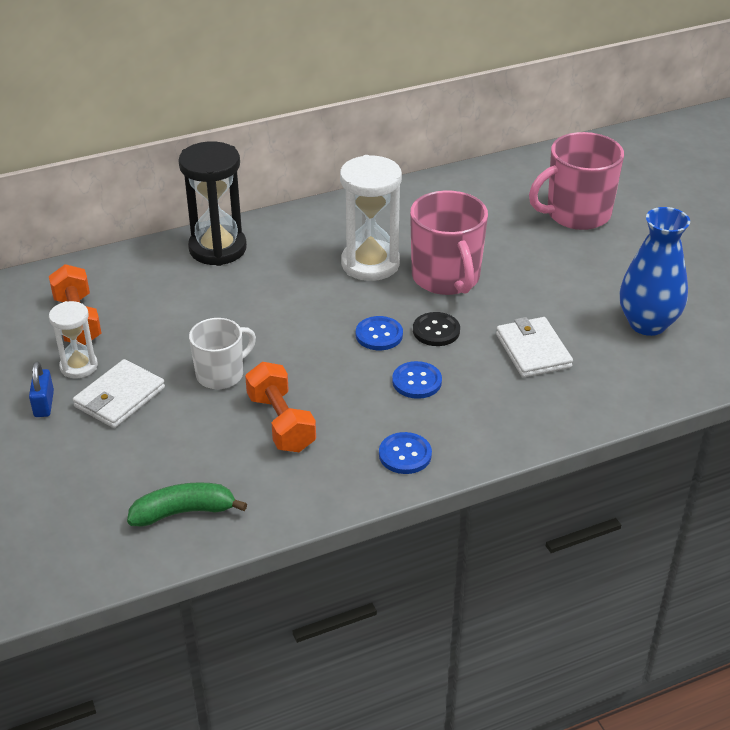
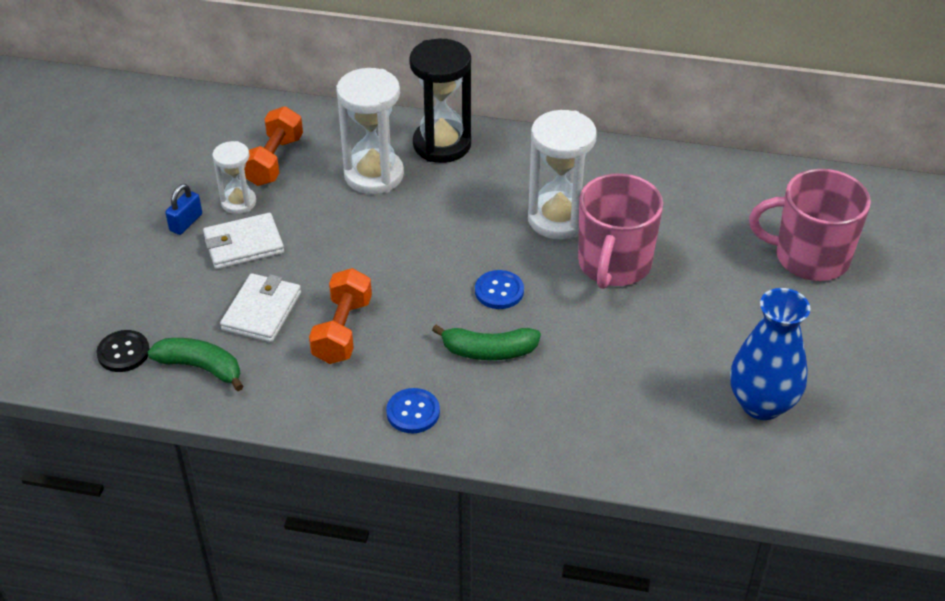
camera: 35 degrees right, 5 degrees up
(182, 294) = (374, 175): none -> white hourglass
(221, 374) = (337, 263): white mug -> none
(417, 381) = (488, 351): blue button -> green banana
(436, 331) = (553, 312): black button -> black button (123, 352)
(533, 350) = (622, 375): white wallet -> white wallet (262, 311)

